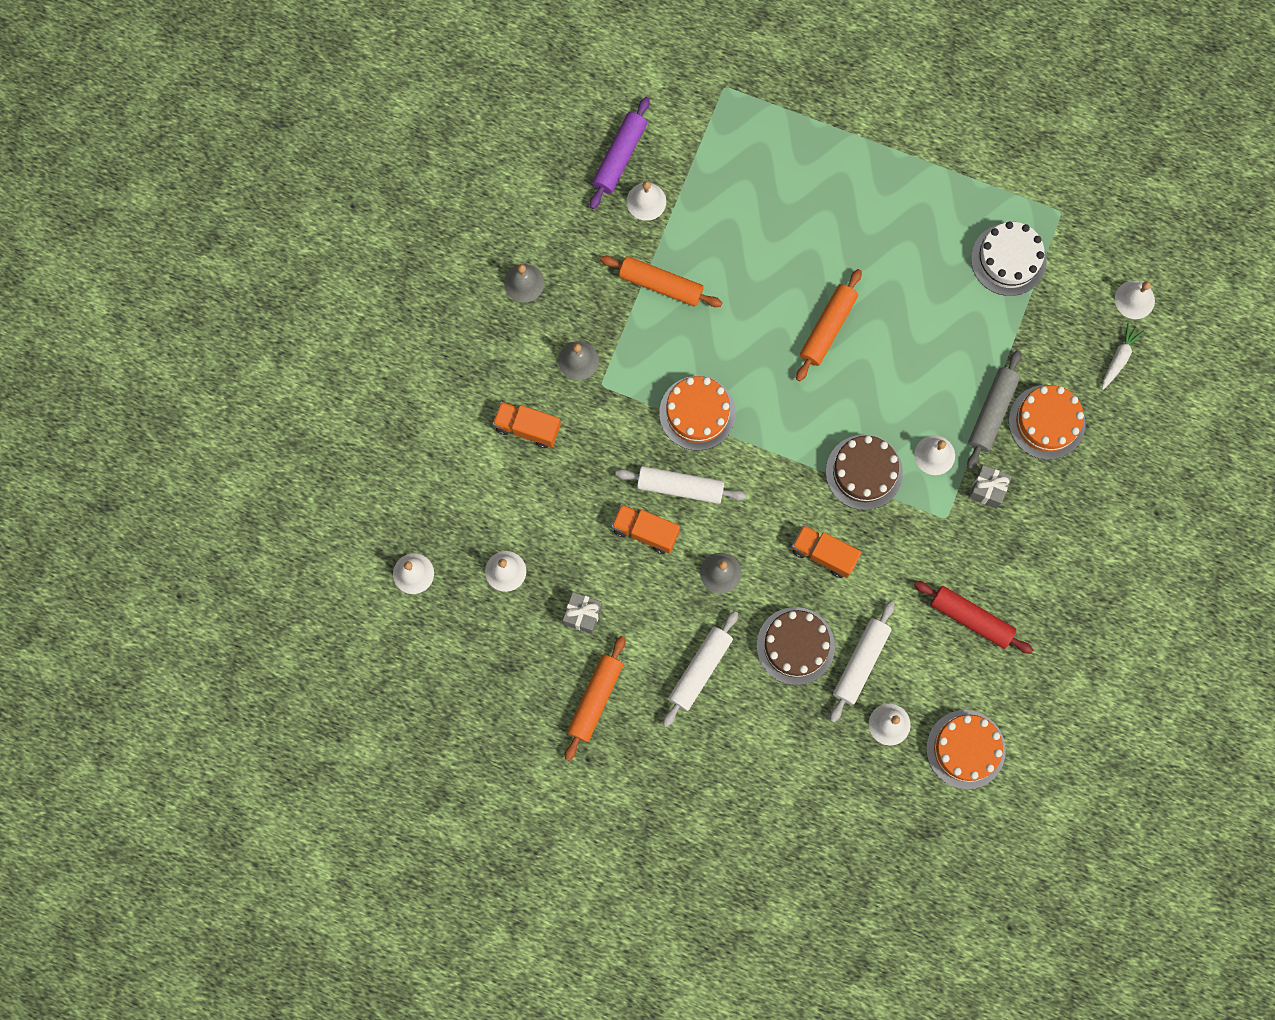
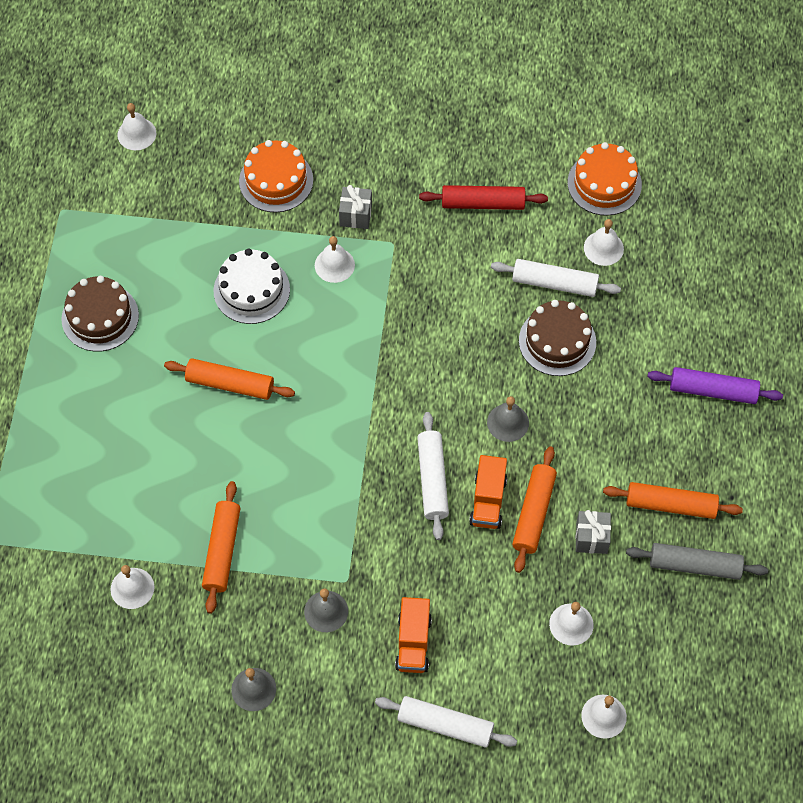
camera: 105 degrees left, 15 degrees down
(619, 156) = (86, 628): purple rolling pin -> purple rolling pin (713, 391)
(622, 569) = (533, 513): none -> orange rolling pin
(697, 413) = (351, 482): orange cake -> none
(700, 670) = (609, 418): white rolling pin -> white rolling pin (445, 725)
(824, 554) = (460, 337): orange truck -> none
(864, 472) = (369, 320): brown cake -> brown cake (100, 317)
(971, 618) = (483, 203): red rolling pin -> red rolling pin turned 75 degrees clockwise
(992, 412) = (278, 226): grey rolling pin -> grey rolling pin (695, 565)
(1008, 259) = (120, 243): white cake -> white cake (251, 290)
(1119, 358) = (198, 135): white carrot -> none

